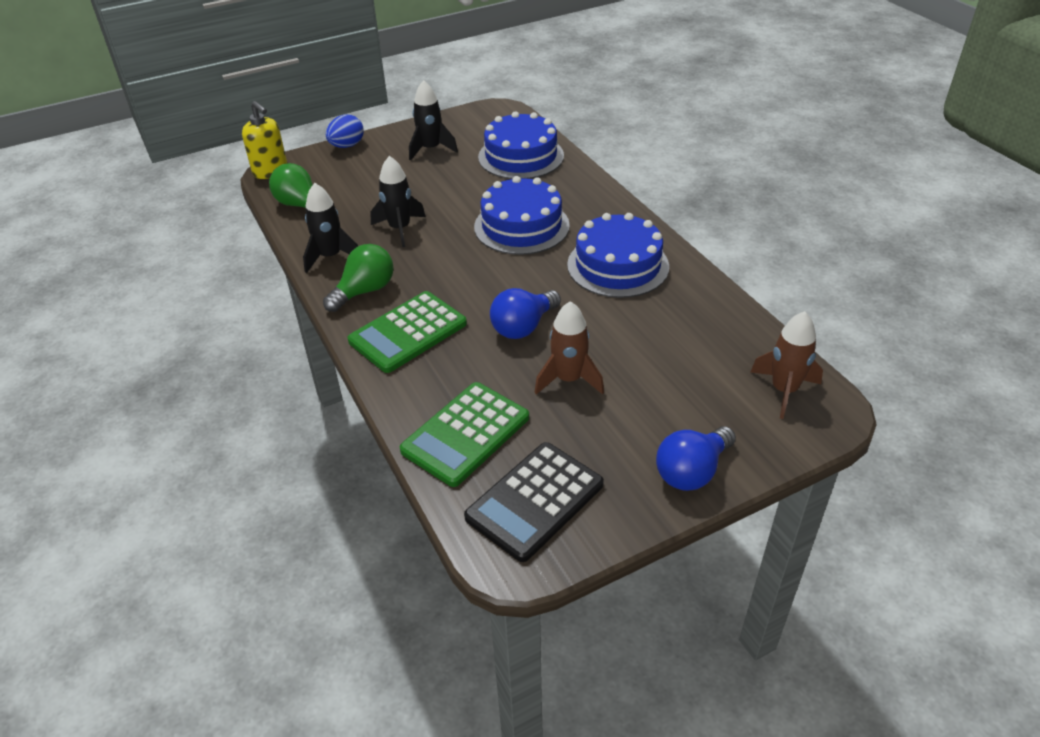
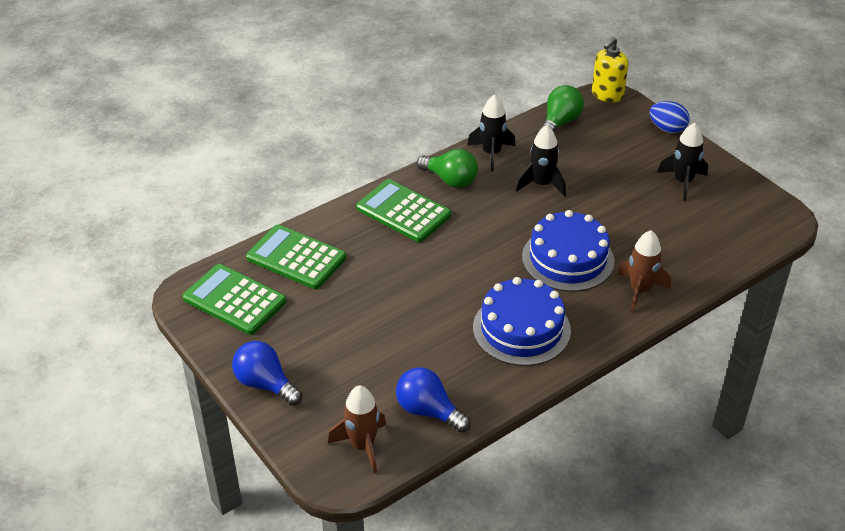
camera: 80 degrees right, 0 degrees up
(521, 156) = (694, 245): blue cake -> none
(523, 327) = (421, 275): blue light bulb -> blue light bulb (428, 411)
(535, 501) = (235, 300): black calculator -> green calculator
(569, 379) = (360, 307): brown rocket -> brown rocket (640, 291)

